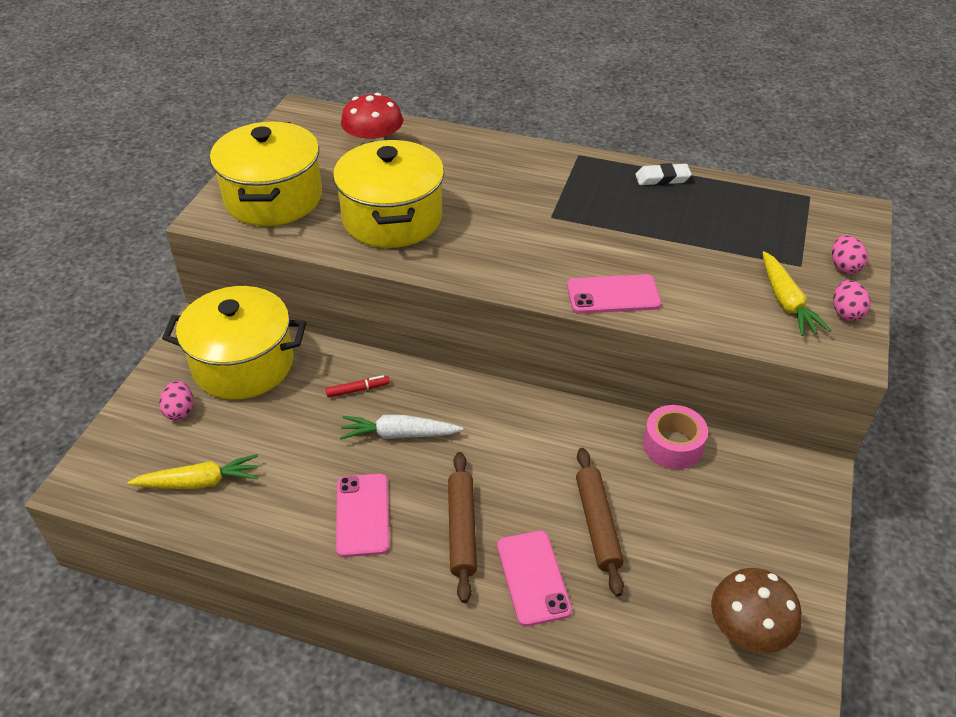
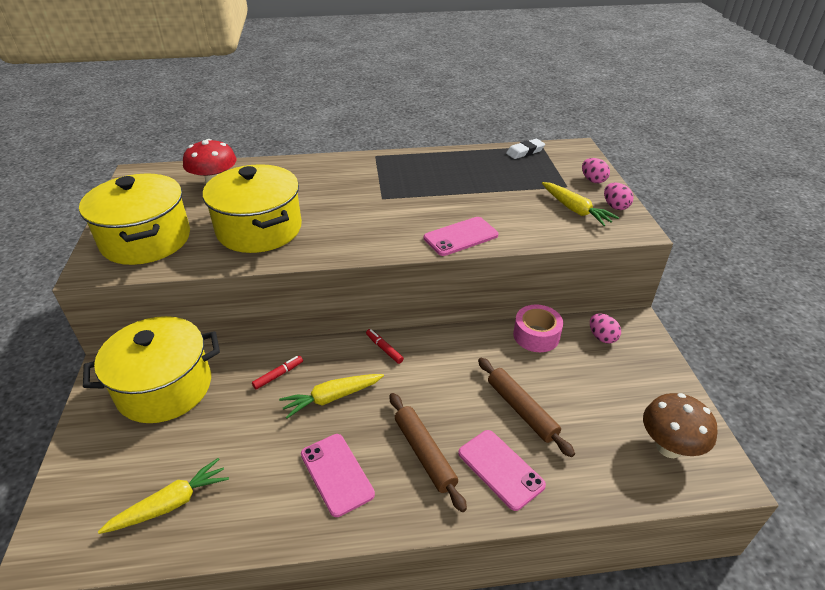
camera: 25 degrees left, 5 degrees down
(180, 411) = (121, 447): pink egg -> pink egg (602, 337)
(399, 434) = (332, 398): white carrot -> yellow carrot
(484, 399) = (384, 349): none -> red marker
(662, 178) = (442, 157): white eraser -> white eraser (525, 152)

